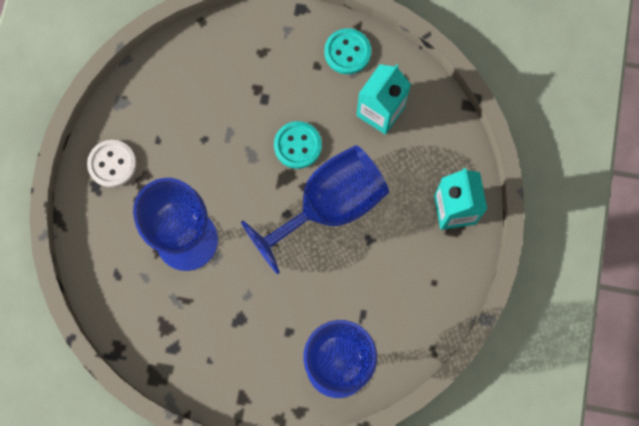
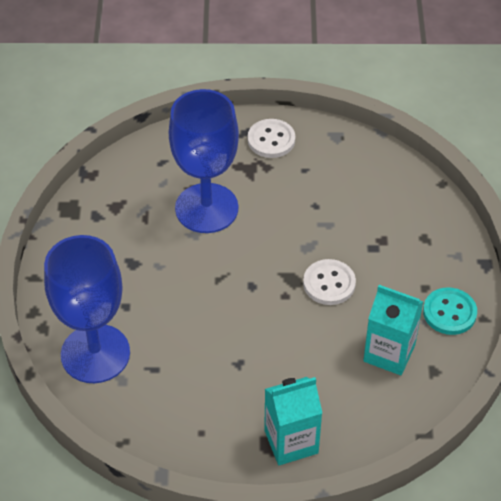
camera: 80 degrees right, 25 degrees down
(297, 145) = (329, 283): turquoise button -> white button
(329, 206) = (268, 321): blue goblet -> none

